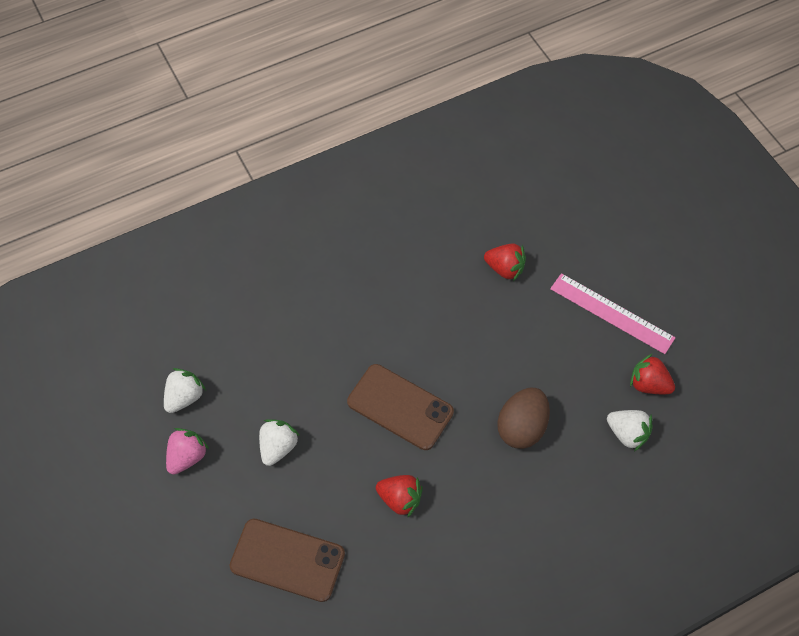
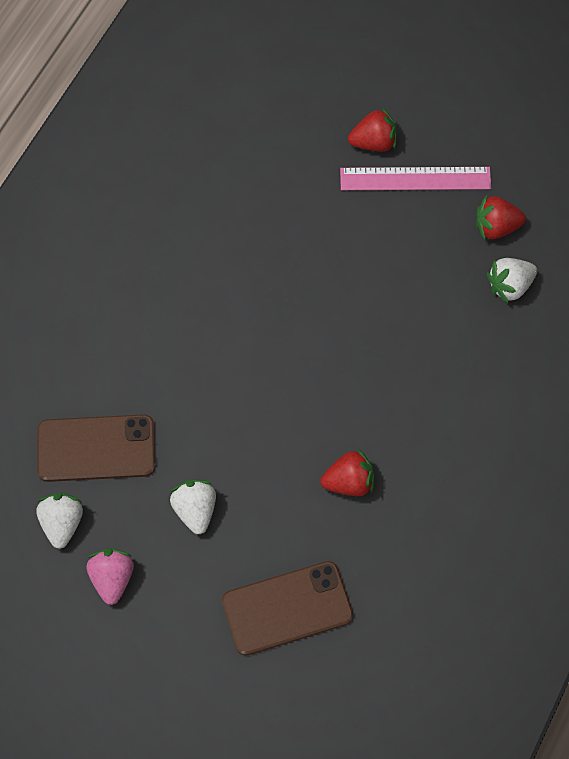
camera: 35 degrees left, 5 degrees up
(400, 407) = (283, 396): brown phone -> brown phone (96, 449)
(505, 269) = (283, 196): red strawberry -> red strawberry (373, 142)
(521, 427) = (411, 342): brown egg -> none
(627, 434) = (510, 286): white strawberry -> white strawberry turned 150 degrees clockwise

